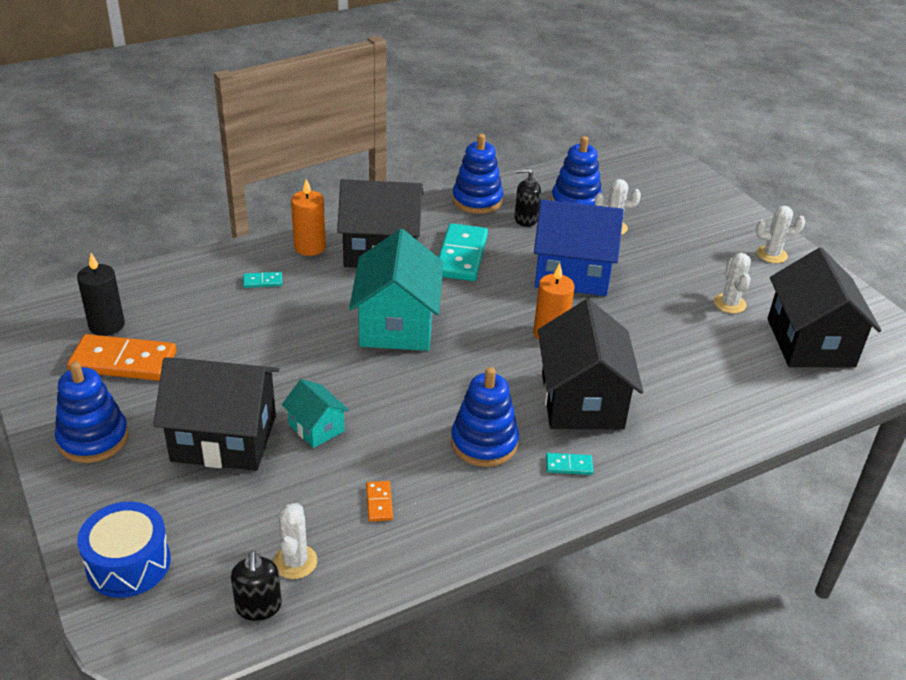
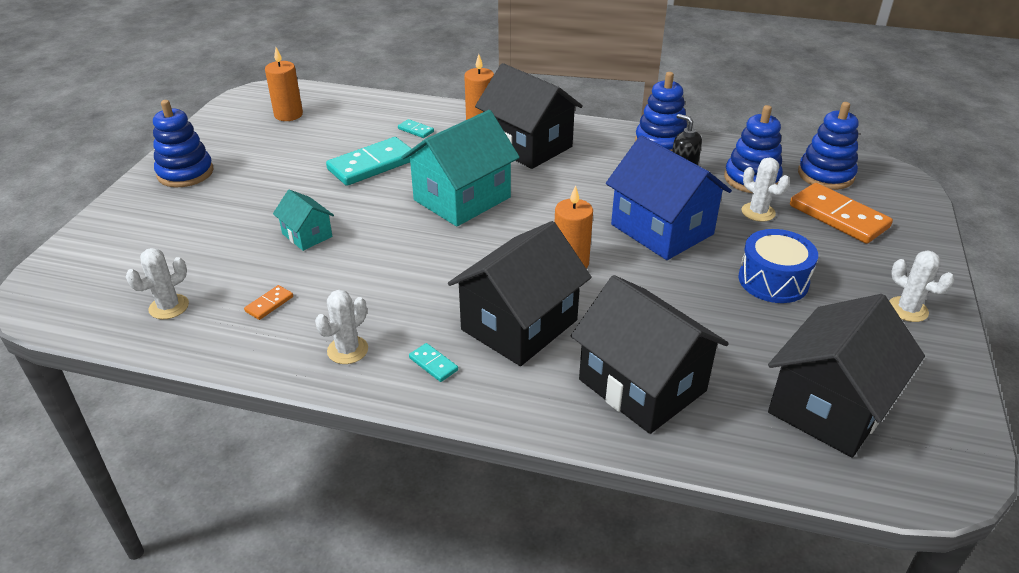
camera: 45 degrees right, 0 degrees up
(107, 325) = (288, 115): black candle -> orange candle
(123, 362) = (265, 139): orange domino -> orange domino (838, 217)
(128, 563) = (95, 250): blue drum -> blue drum (773, 280)
(224, 438) = (247, 211): black house -> black house (642, 385)
(258, 607) = (111, 319): black soap dispenser -> none
(316, 428) = (307, 235): turquoise house -> turquoise house turned 45 degrees counterclockwise
(461, 256) = (585, 175): turquoise domino -> turquoise domino (372, 165)
(484, 443) = (397, 309): blue stacking toy -> blue stacking toy (825, 175)
(729, 304) = (787, 327): white cactus -> white cactus (347, 350)

